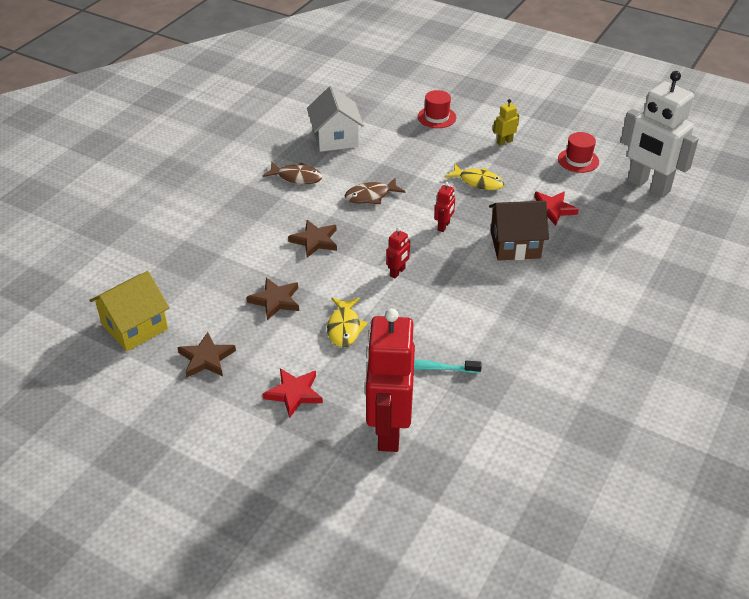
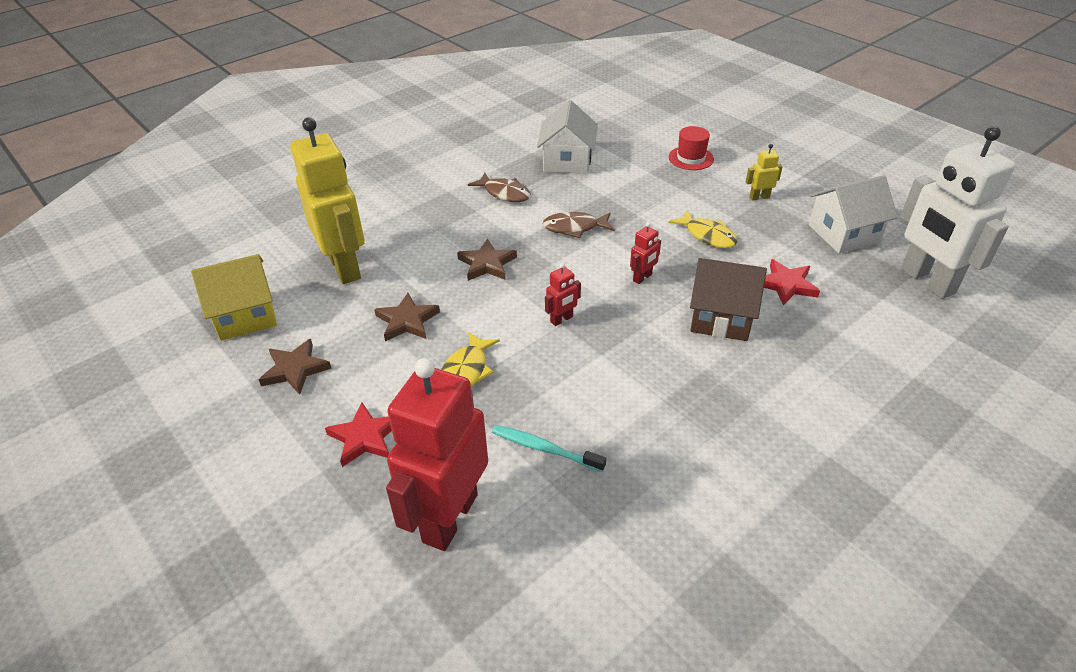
camera: 20 degrees right, 0 degrees up
(196, 268) = (345, 267): none -> yellow robot
(578, 160) = (843, 234): red hat -> white house

